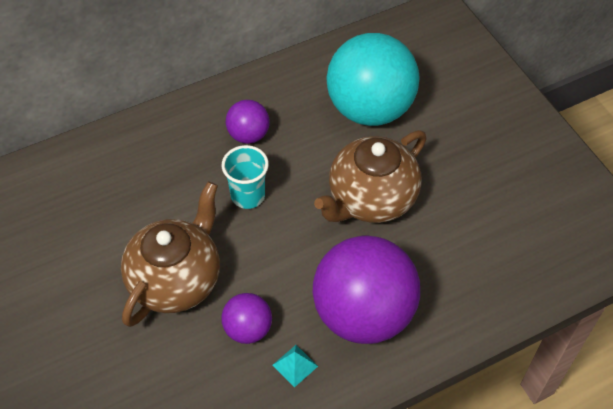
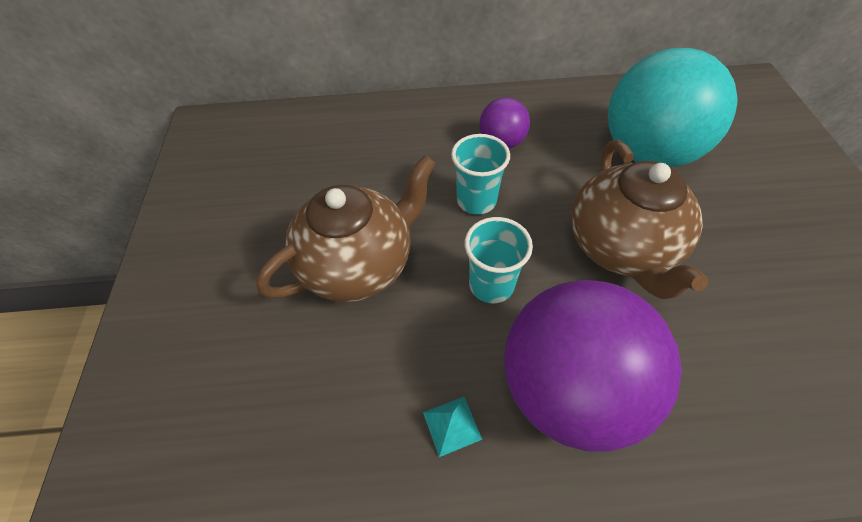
camera: 25 degrees right, 0 degrees up
(248, 329) = (413, 352): purple ball -> none
(285, 260) = (491, 285): none -> turquoise cup
(371, 199) = (621, 247): brown teapot -> brown teapot turned 75 degrees counterclockwise

